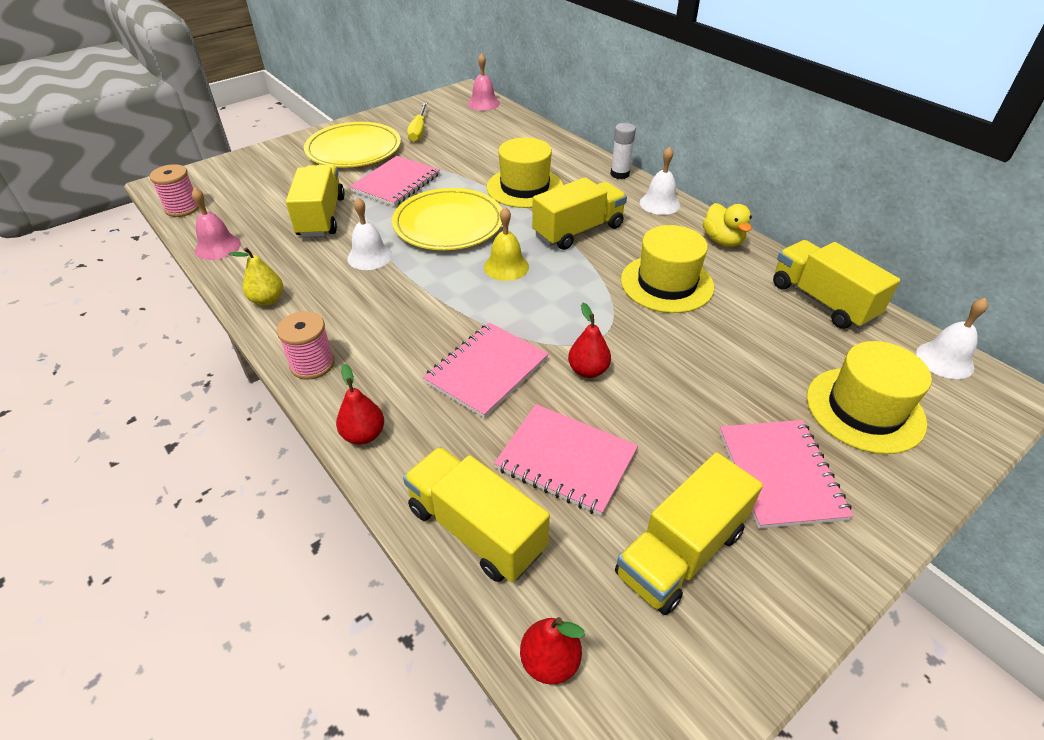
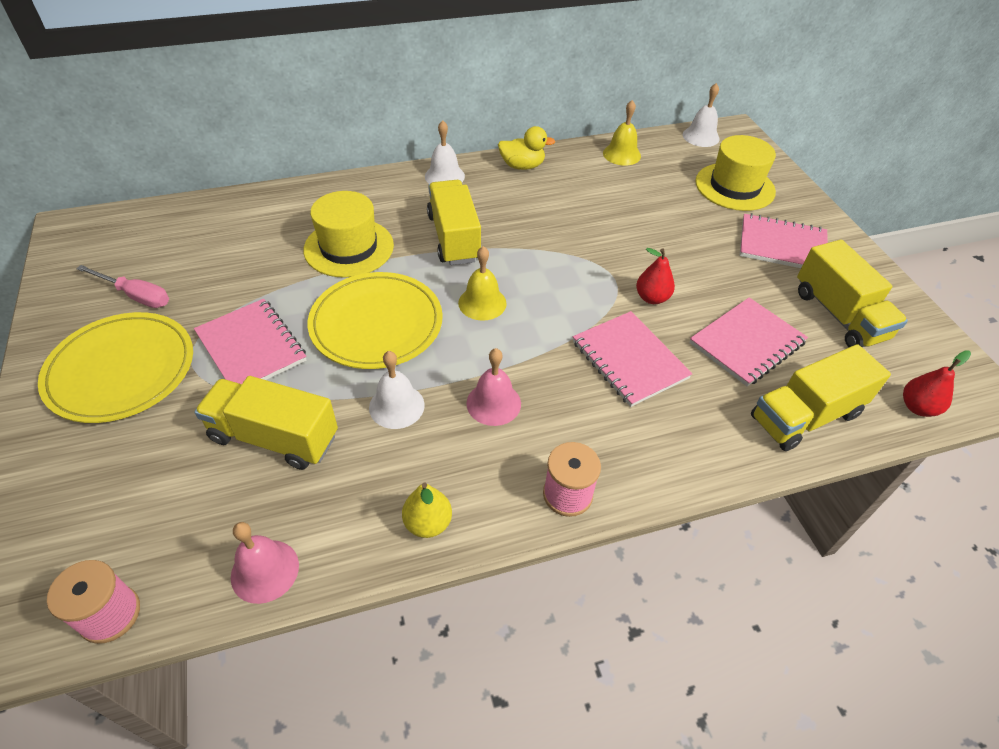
camera: 70 degrees left, 5 degrees up
(363, 435) = (685, 469): red pear -> none
(418, 131) = (136, 296): yellow screwdriver -> pink screwdriver
(483, 103) = (123, 221): pink bell -> pink bell (493, 403)
(620, 174) = (376, 180): white glue stick -> none
(666, 283) = (562, 216): yellow hat -> none
(822, 301) = (621, 154): yellow truck -> yellow bell

